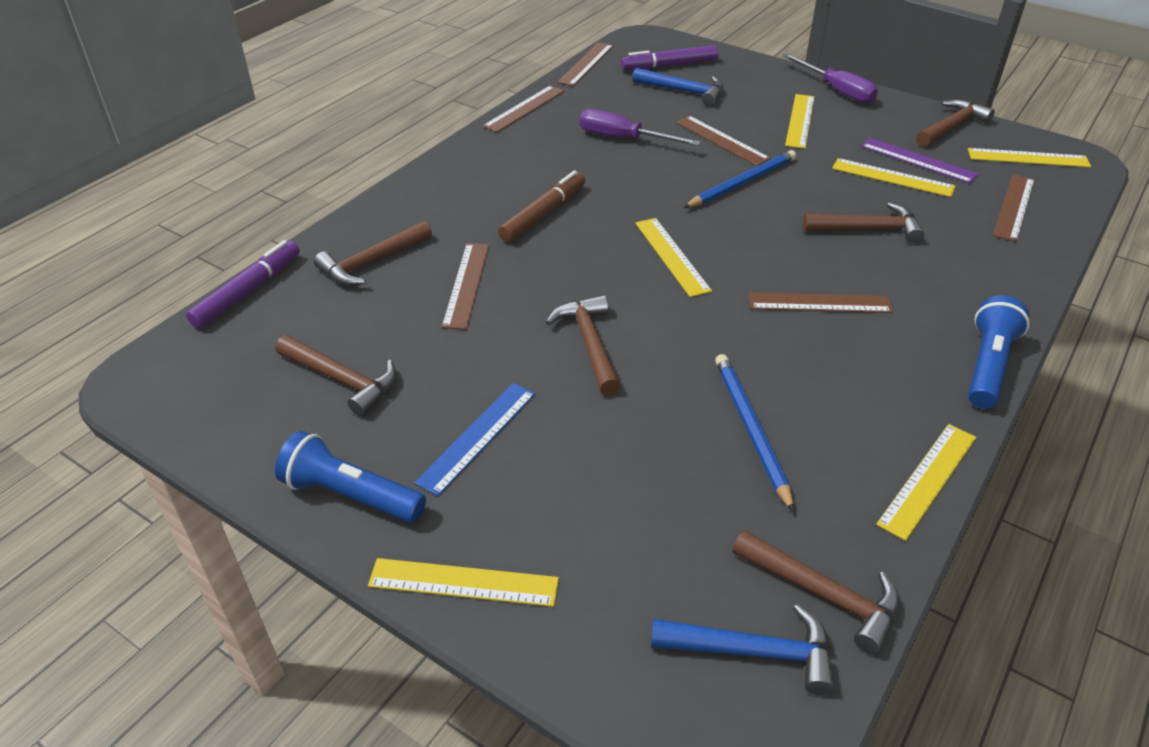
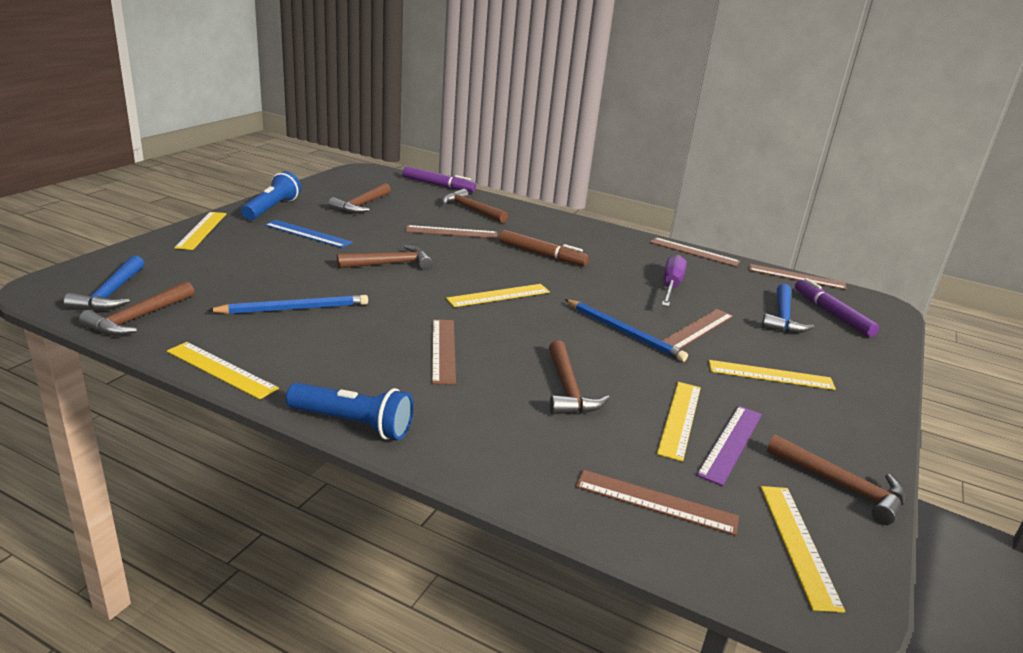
camera: 80 degrees right, 15 degrees down
(836, 90) = (867, 407): purple screwdriver -> none

